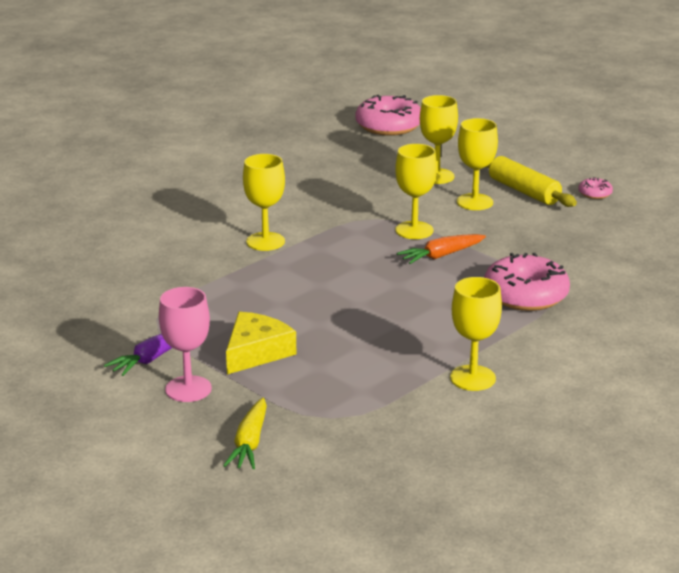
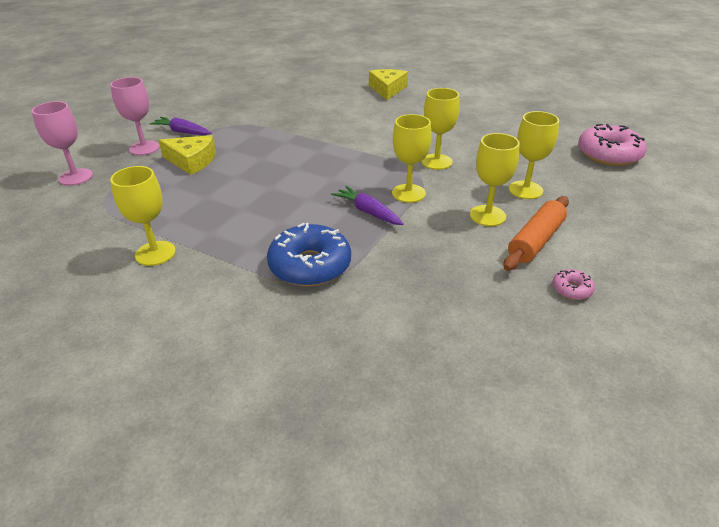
camera: 75 degrees right, 10 degrees up
(124, 200) = (387, 89): none -> yellow cheese
(250, 443) = (75, 177): yellow carrot -> pink goblet
(265, 241) = (354, 139): yellow goblet -> yellow goblet (436, 162)
(441, 255) = (368, 212): orange carrot -> purple carrot
(524, 191) = (536, 241): yellow rolling pin -> orange rolling pin
(525, 295) = (310, 265): pink donut -> blue donut

